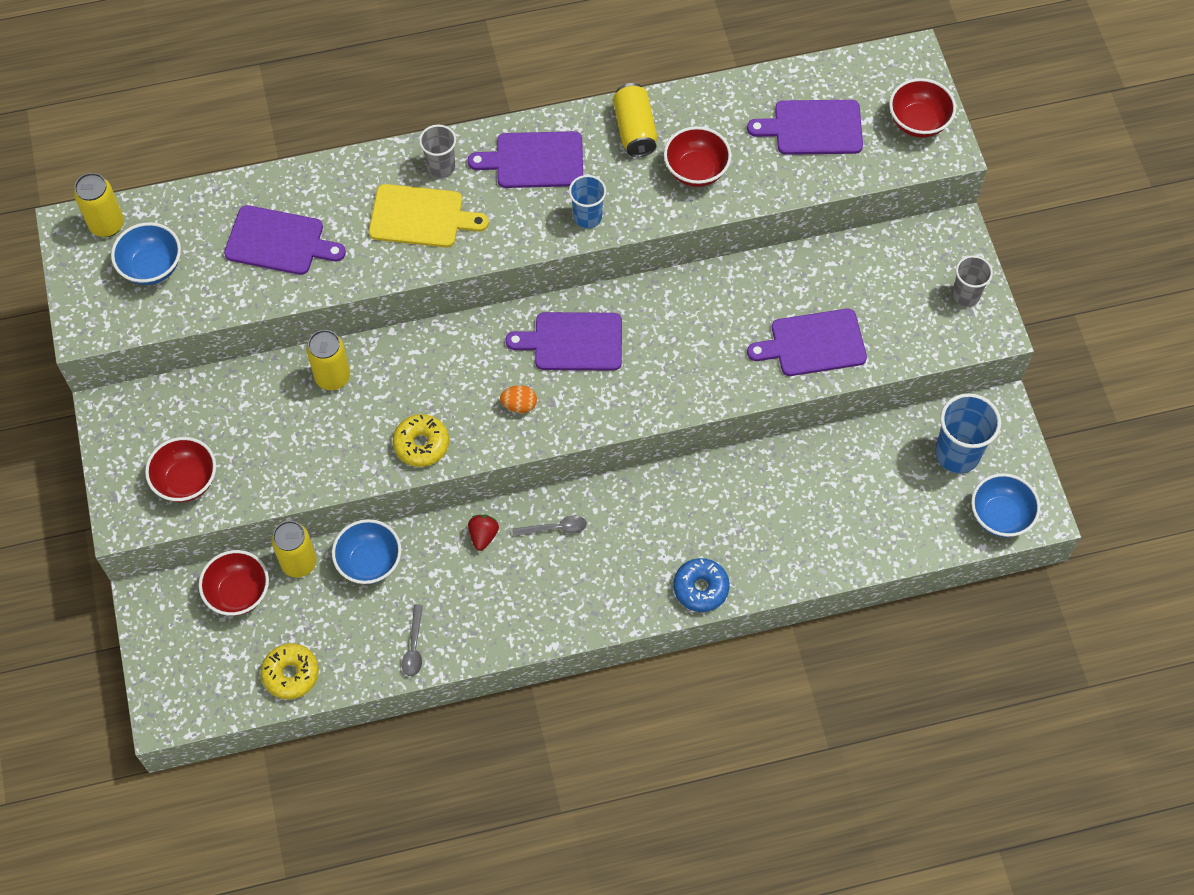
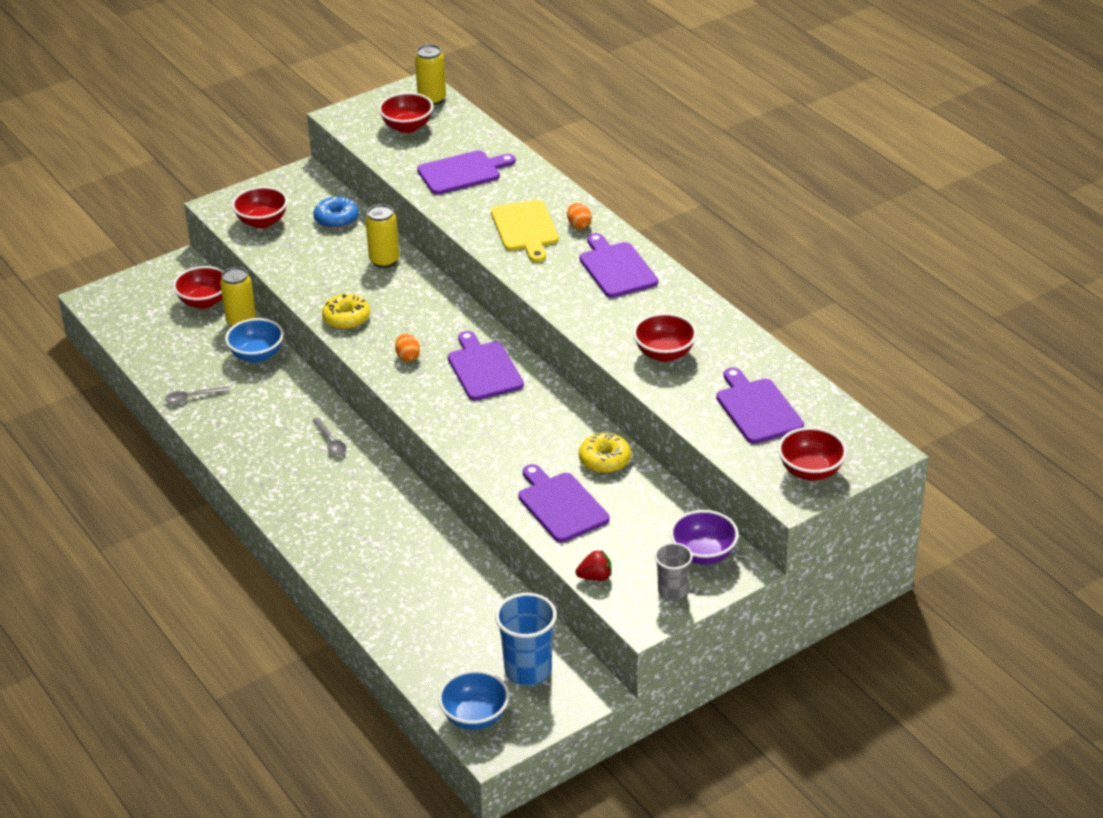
camera: 70 degrees right, 25 degrees down
(152, 267) = (407, 127): blue bowl -> red bowl
(279, 241) = (462, 172): purple cutting board -> purple cutting board turned 105 degrees counterclockwise
(291, 674) = (146, 345): yellow donut -> yellow donut (604, 460)
(441, 167) = (579, 225): grey cup -> orange egg
(483, 535) = (306, 405): red strawberry -> red strawberry (595, 577)
(587, 217) = (578, 308): blue cup -> none
(634, 129) = (683, 311): yellow can -> none
(700, 588) = (311, 538): blue donut -> blue donut (336, 219)
(926, 253) = (703, 554): none -> purple bowl

